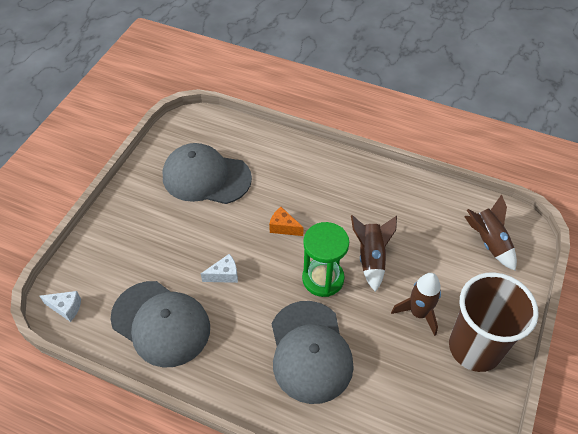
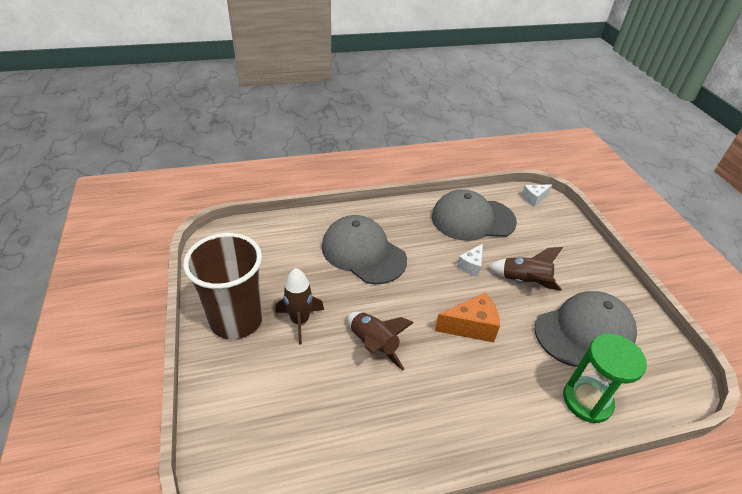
camera: 140 degrees right, 10 degrees down
(283, 227) = (471, 327): orange cheese -> orange cheese, size x1.59
(323, 279) = (398, 304): green hourglass -> green hourglass (587, 400)
(488, 242) = (265, 438): brown rocket -> brown rocket (524, 281)

